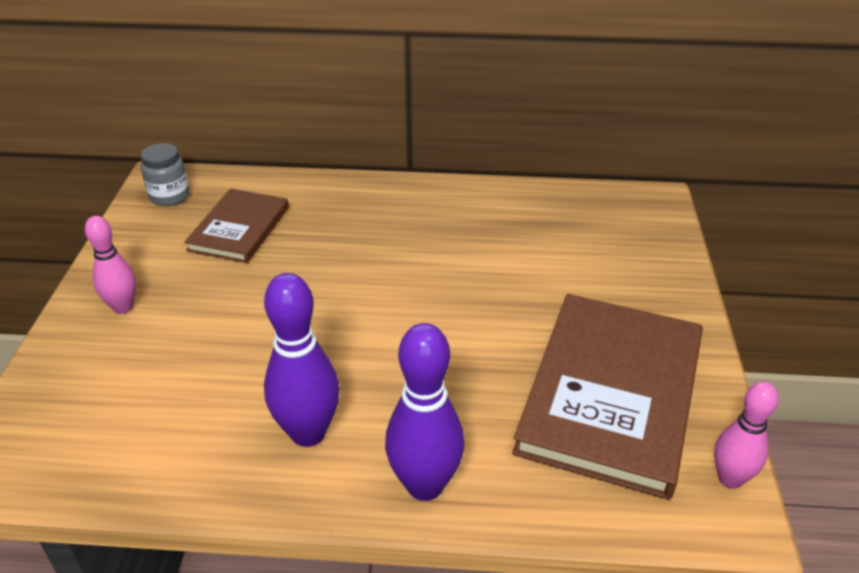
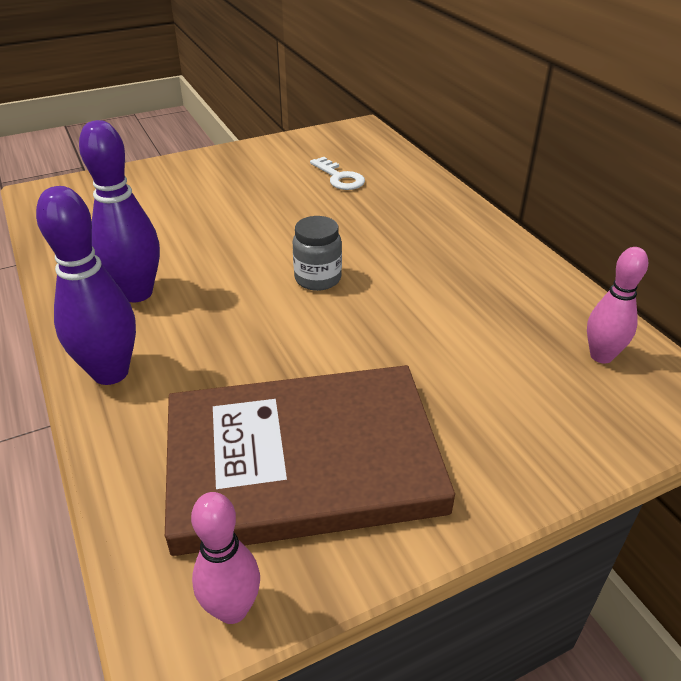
camera: 60 degrees right, 0 degrees up
(123, 307) = (212, 172): pink bowling pin -> pink bowling pin (601, 356)
(169, 196) = (346, 139): grey jar -> grey jar (318, 279)
(239, 229) = (339, 177): brown book -> white key

